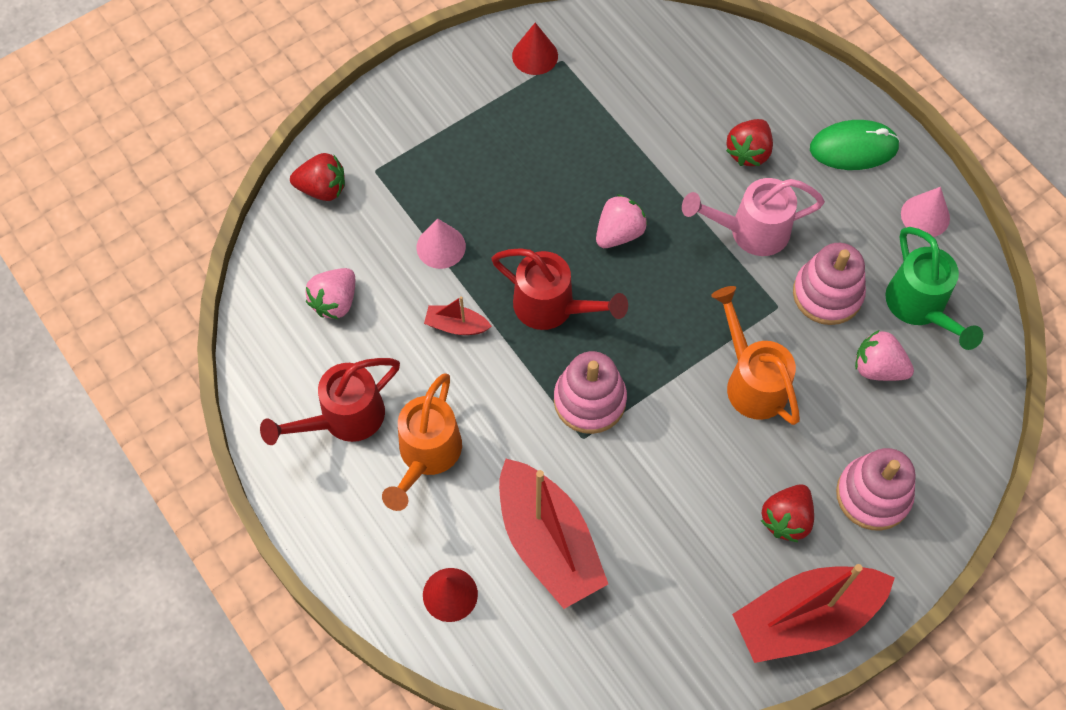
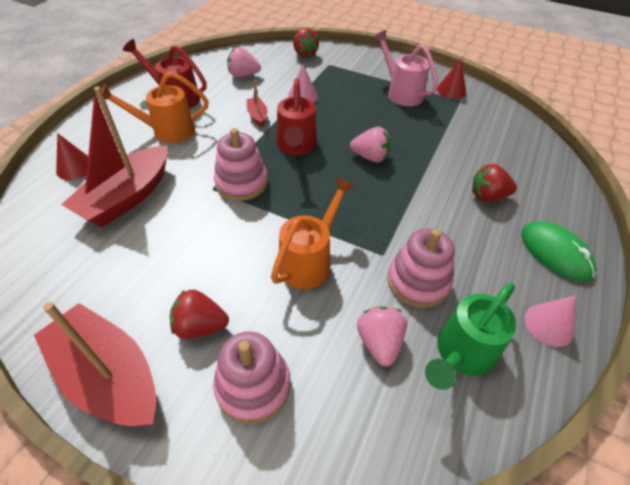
camera: 60 degrees right, 15 degrees down
(751, 231) = (429, 218): pink watering can -> pink watering can (401, 93)

